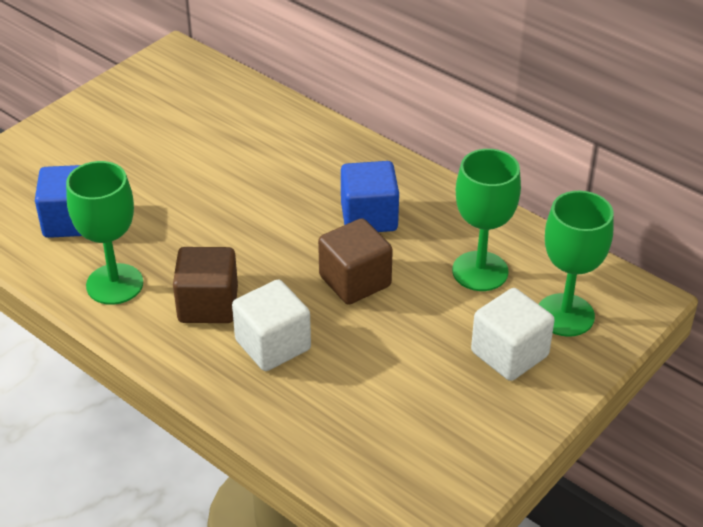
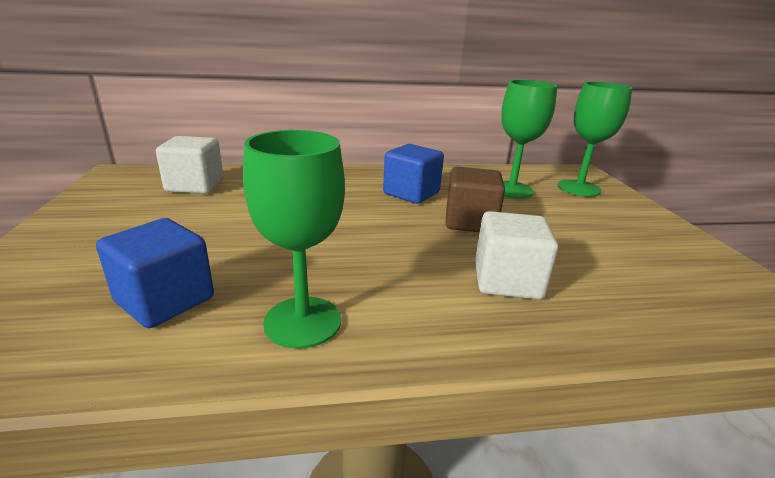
camera: 50 degrees left, 15 degrees down
(208, 305) = (413, 286): brown cube -> none
(509, 354) = (603, 212): white cube -> white cube (195, 185)

